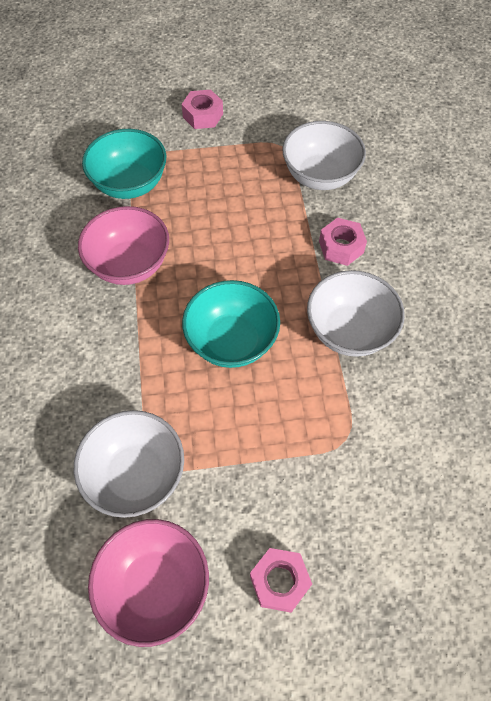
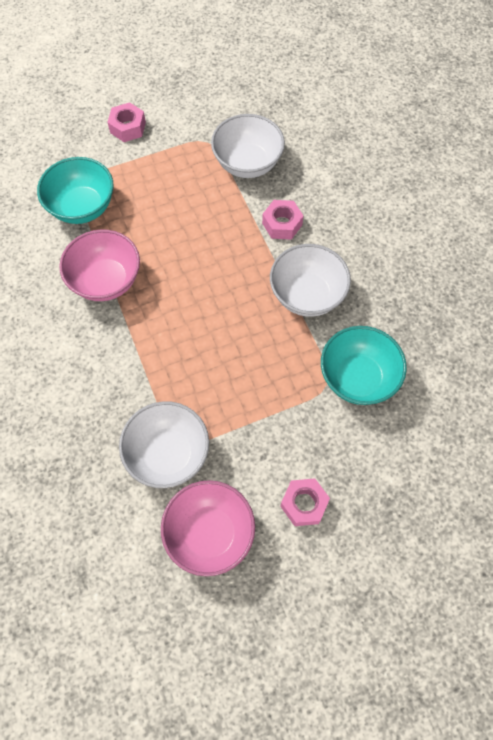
camera: 15 degrees left, 5 degrees up
(232, 341) = (213, 326): turquoise bowl -> turquoise bowl (357, 378)

